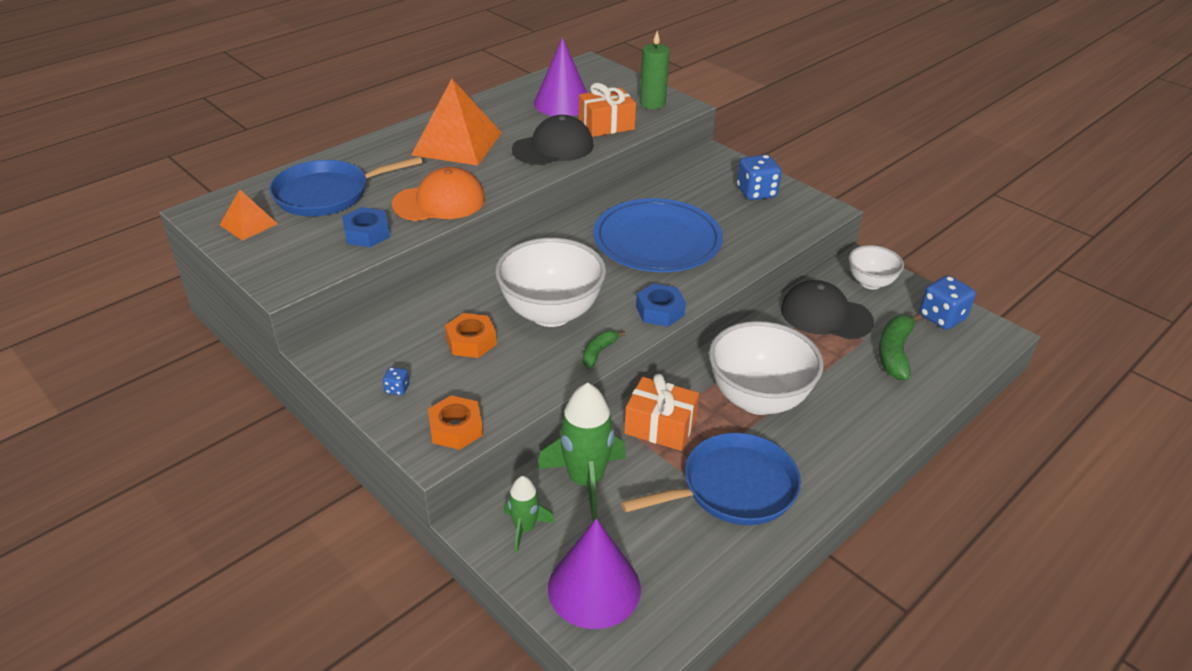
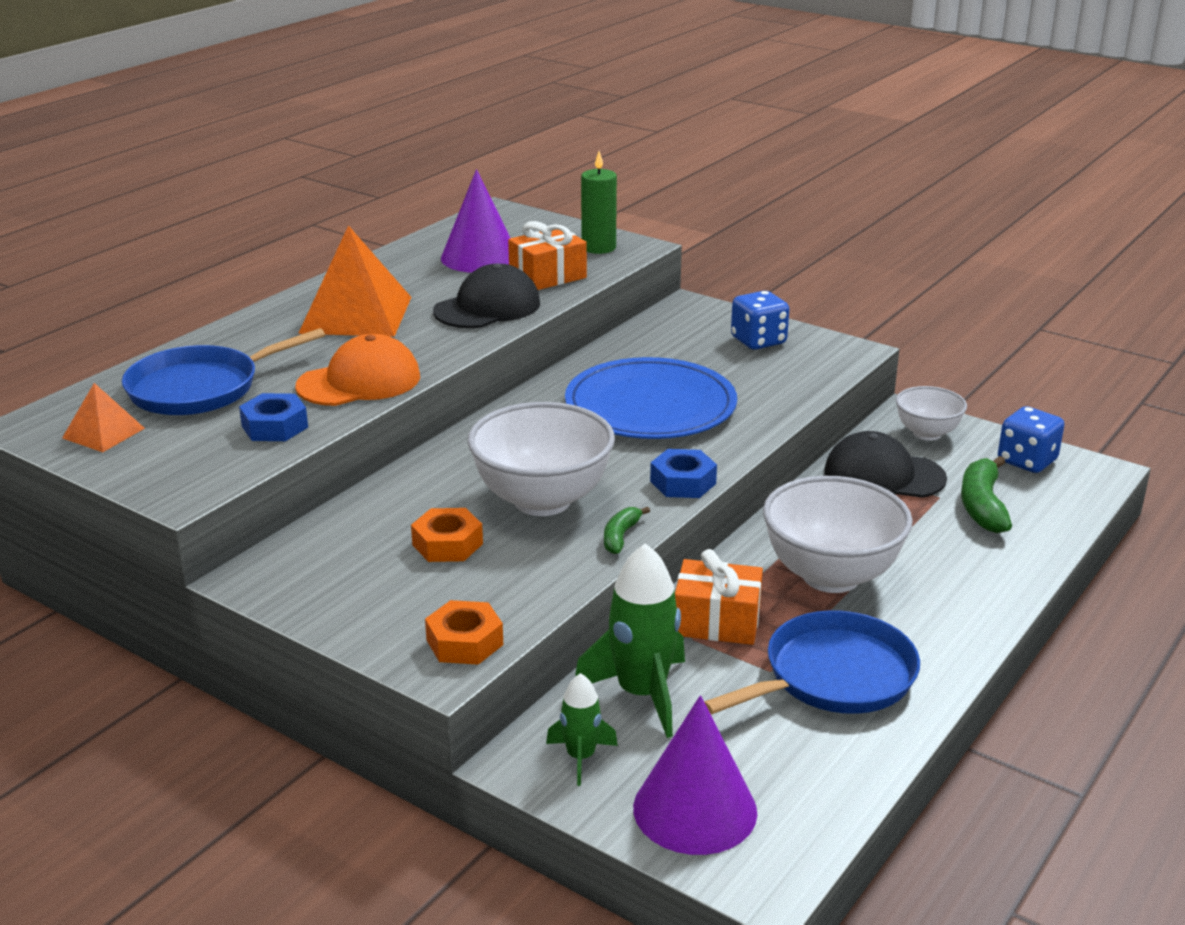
camera: 10 degrees left, 10 degrees down
(397, 389) = (368, 608): blue dice -> none

